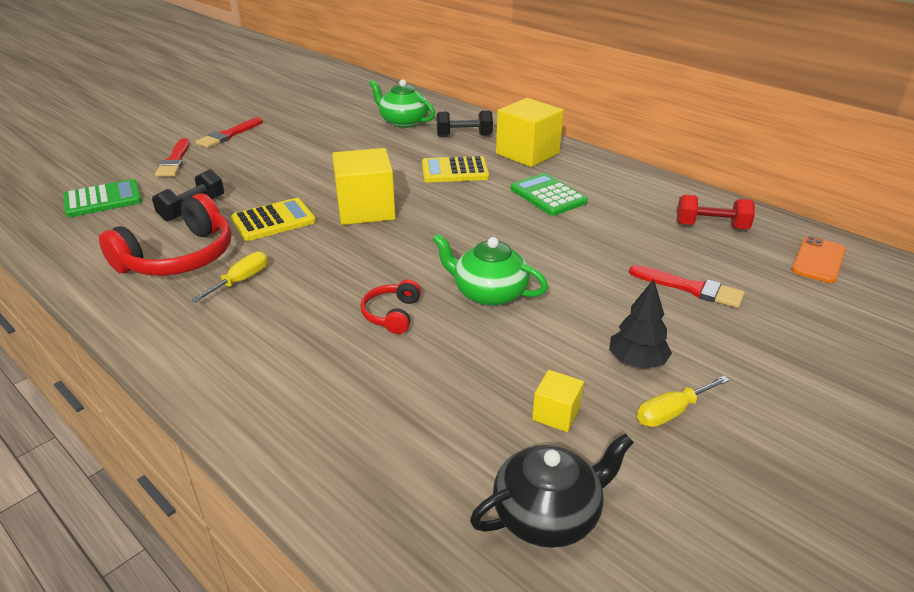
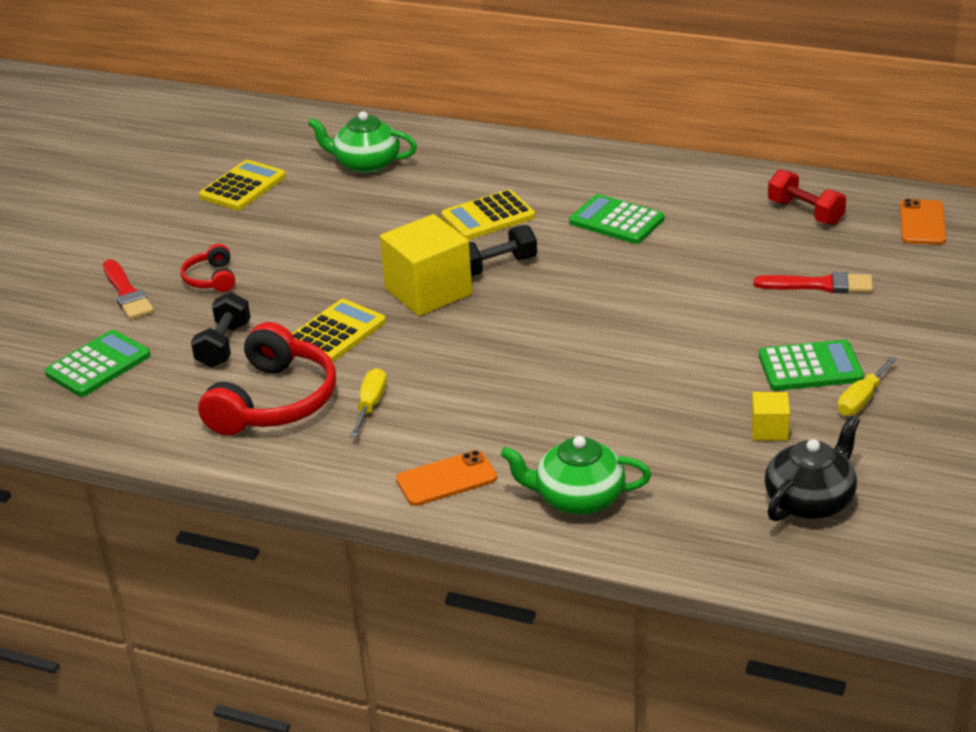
camera: 20 degrees left, 0 degrees up
(229, 135) = (156, 240): red brush -> none
(232, 363) = (446, 479): none -> orange phone
(314, 118) = (243, 187): none -> yellow calculator
(392, 314) = (557, 391): red headphones -> red headphones (211, 279)
(464, 136) = (460, 165): black dumbbell -> black dumbbell (496, 266)
(489, 293) = (634, 344): green teapot -> green teapot (578, 498)
(527, 153) = (554, 171): yellow cube -> none
(637, 362) = (810, 367): black tree -> green calculator
(711, 226) = (805, 212): red dumbbell -> red dumbbell turned 60 degrees clockwise

